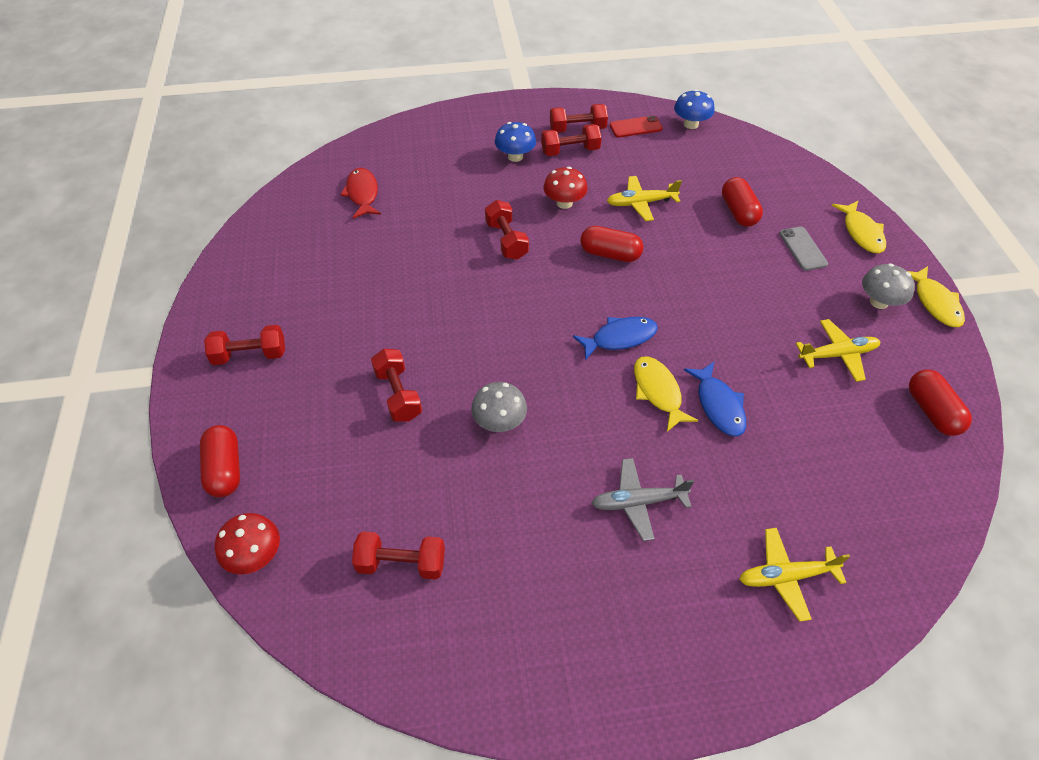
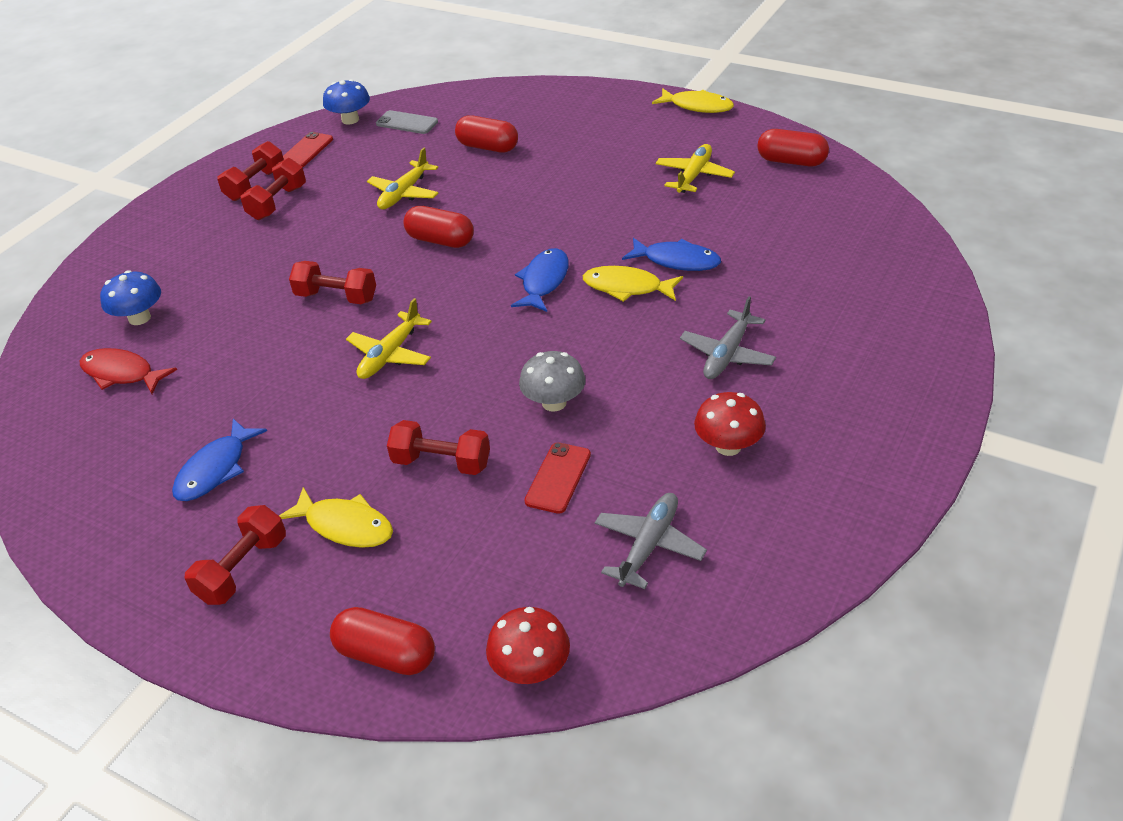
camera: 50 degrees left, 10 degrees down
(317, 288) = (215, 469): none -> blue fish
(401, 563) = (648, 546): red dumbbell -> grey plane
(429, 469) = (558, 478): none -> red phone
(515, 156) = (232, 240): blue mushroom -> blue mushroom (139, 318)
(564, 203) = (339, 238): red mushroom -> red mushroom (728, 446)
(610, 254) = (440, 240): red capsule -> red capsule turned 60 degrees clockwise
(786, 576) = (868, 307): yellow plane -> yellow plane (390, 354)
(802, 249) = (569, 136): grey phone -> grey phone (407, 123)
(861, 233) = (590, 101): yellow fish -> yellow fish (345, 526)
(879, 302) = (667, 130): grey mushroom -> none

